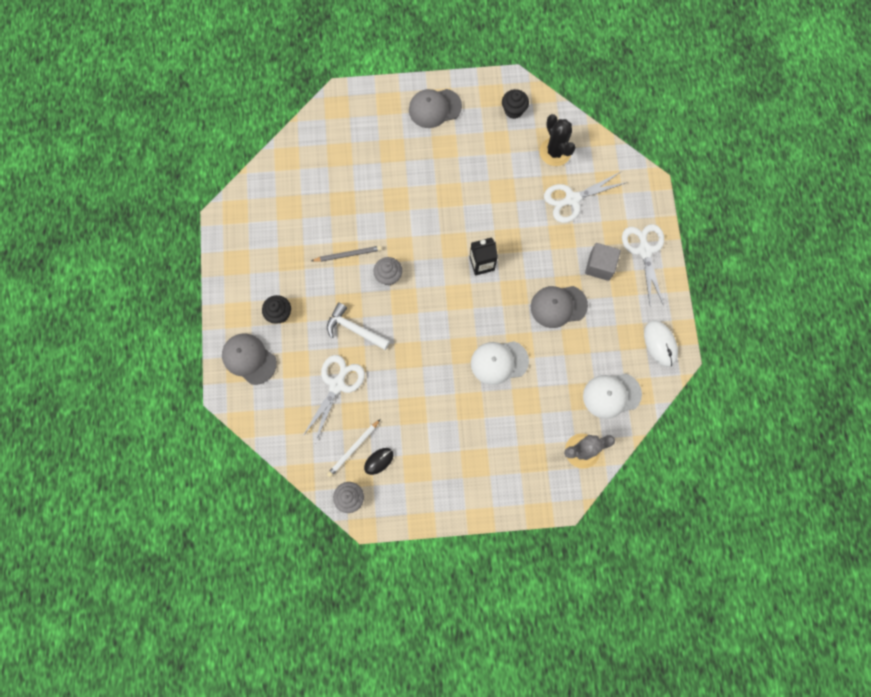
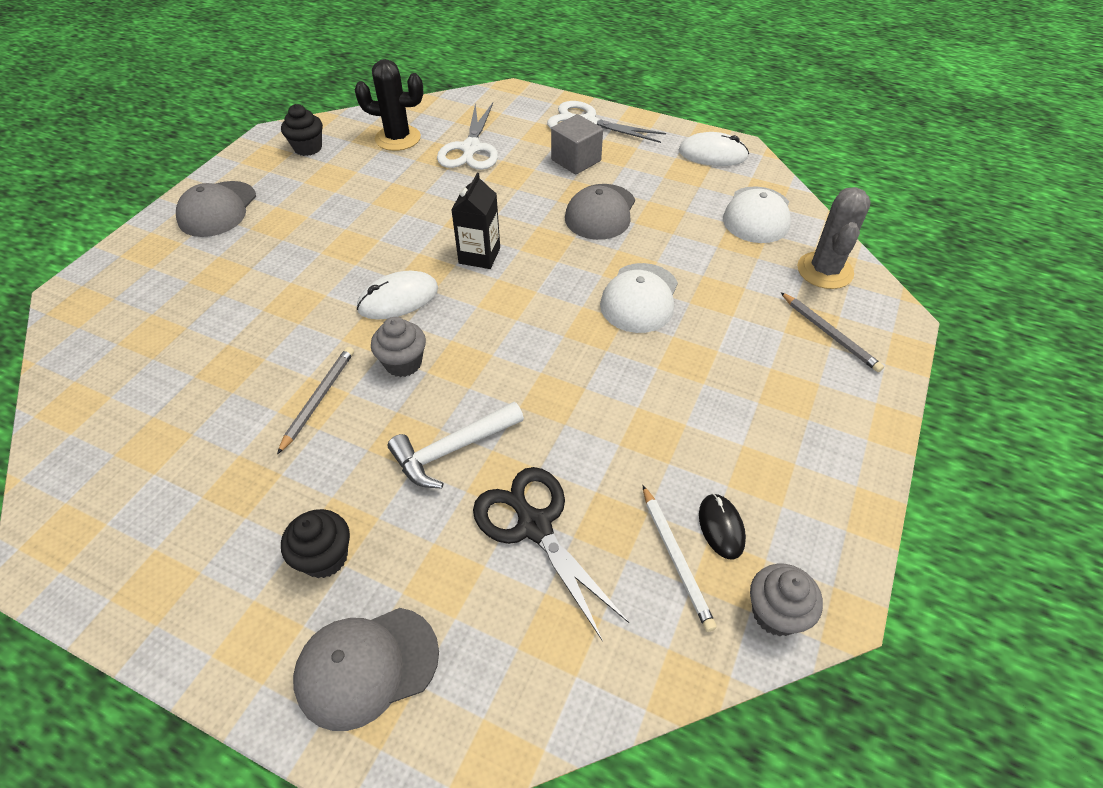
camera: 60 degrees left, 25 degrees down
(337, 385) = (534, 526): white scissors -> black scissors
(427, 245) = (398, 299): none -> white mouse
(529, 469) = (829, 334): none -> grey pencil

